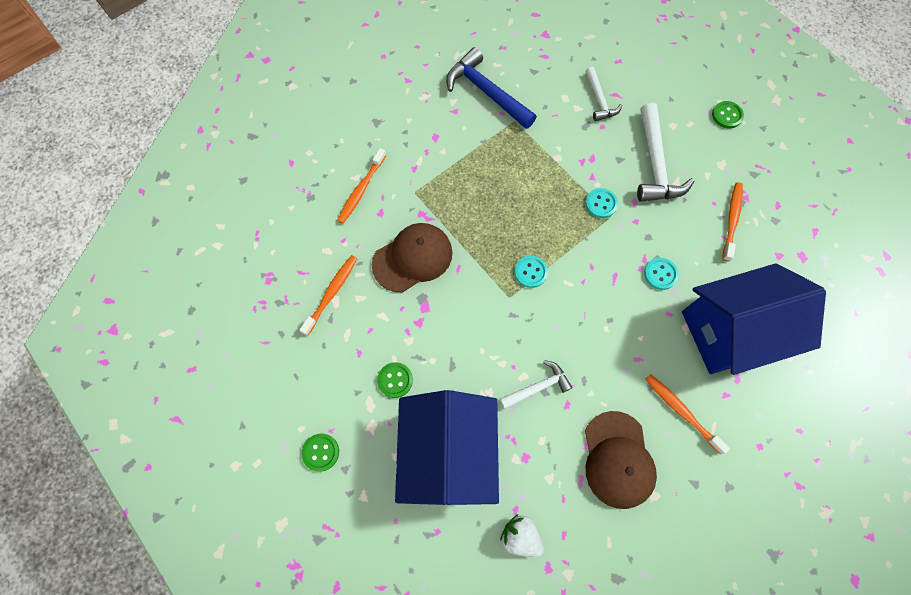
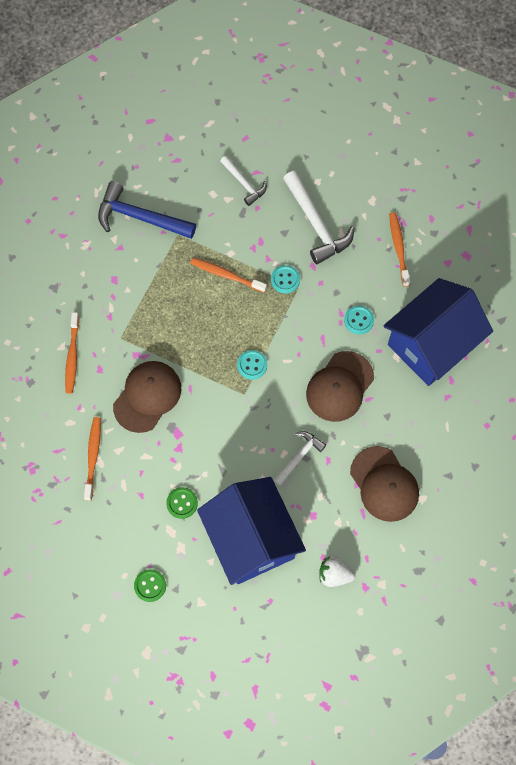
camera: 25 degrees left, 0 degrees up
(612, 333) = (339, 386): none -> brown cap
(681, 412) = (418, 425): orange toothbrush -> orange toothbrush (226, 275)
(727, 115) = (359, 153): green button -> none

